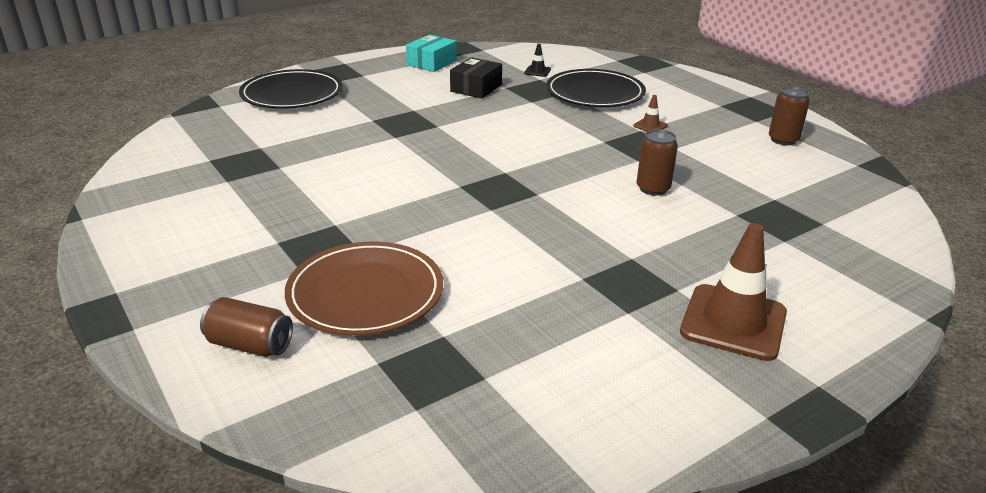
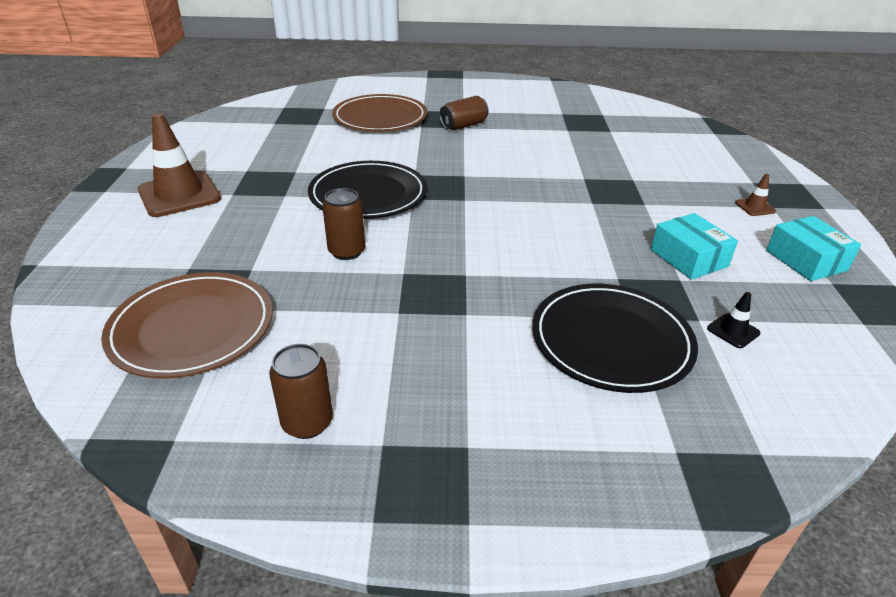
camera: 125 degrees right, 5 degrees up
(250, 345) = (379, 91): brown can -> brown can (463, 125)
(292, 94) = (727, 162): black plate -> black plate (368, 194)
(476, 88) = (688, 258): black box -> turquoise box
(650, 126) = (469, 328): brown traffic cone -> brown traffic cone (755, 207)
(812, 202) = (192, 328): none -> brown plate

